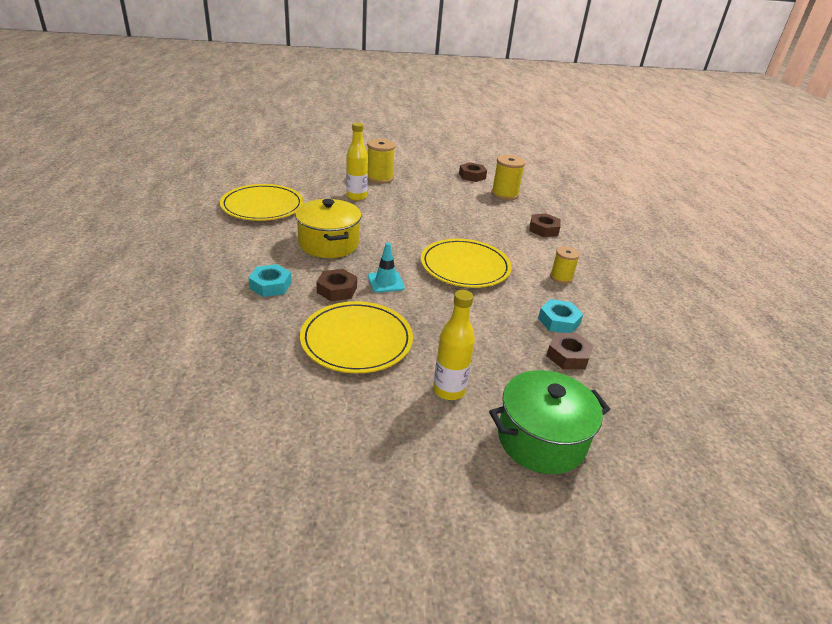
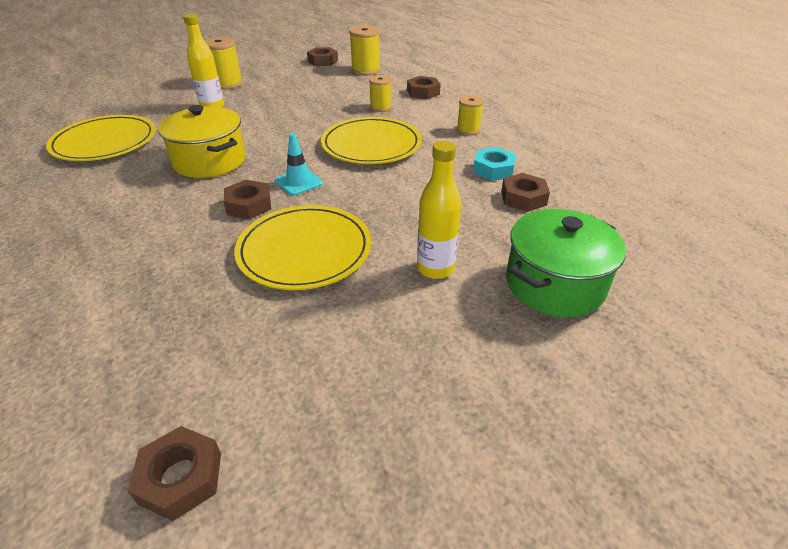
camera: 20 degrees left, 5 degrees up
(186, 469) = (180, 478): none -> brown nut
(270, 285) = (166, 223): turquoise nut -> none
(495, 234) = (380, 107): none -> yellow spool

